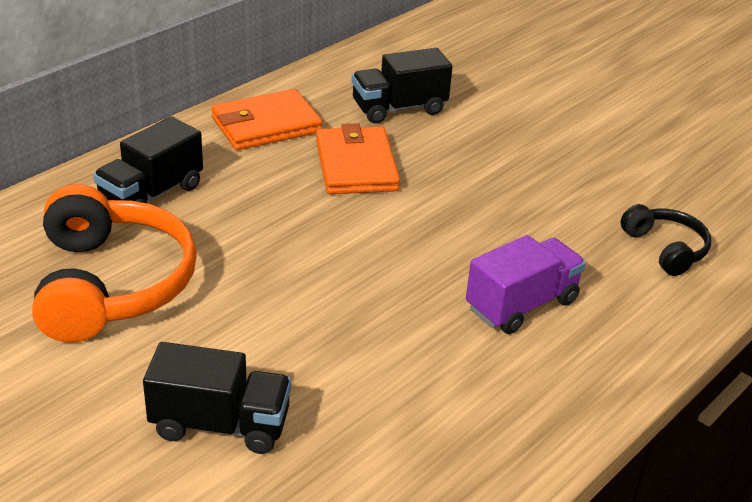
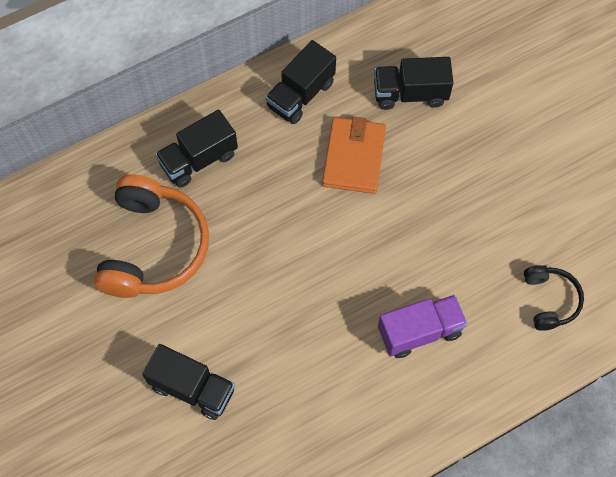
camera: 20 degrees right, 30 degrees up
(266, 125) = (301, 95): orange wallet -> black truck

